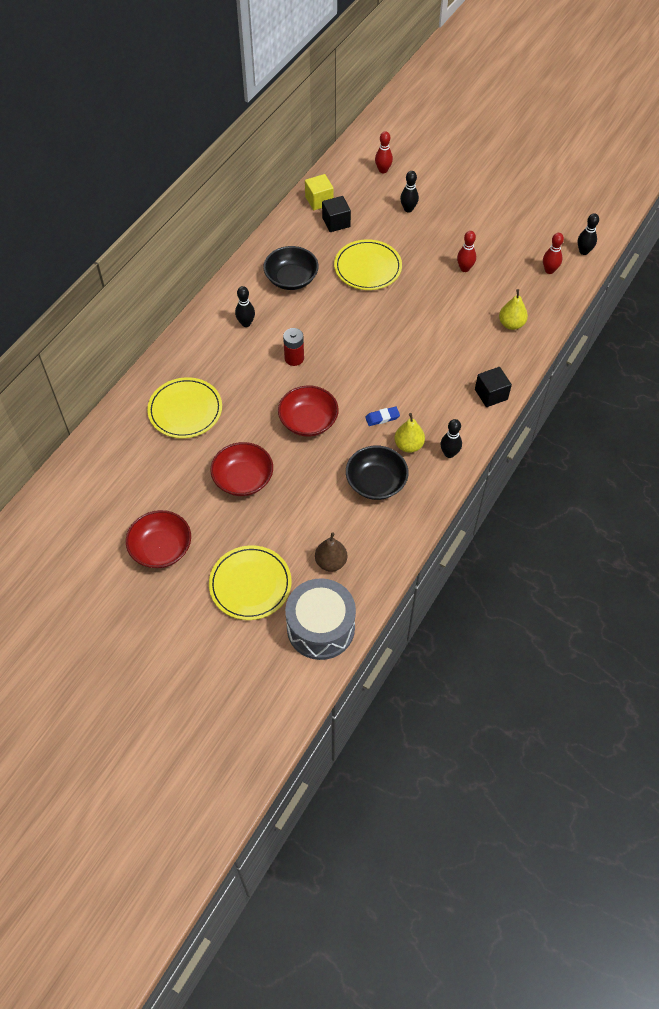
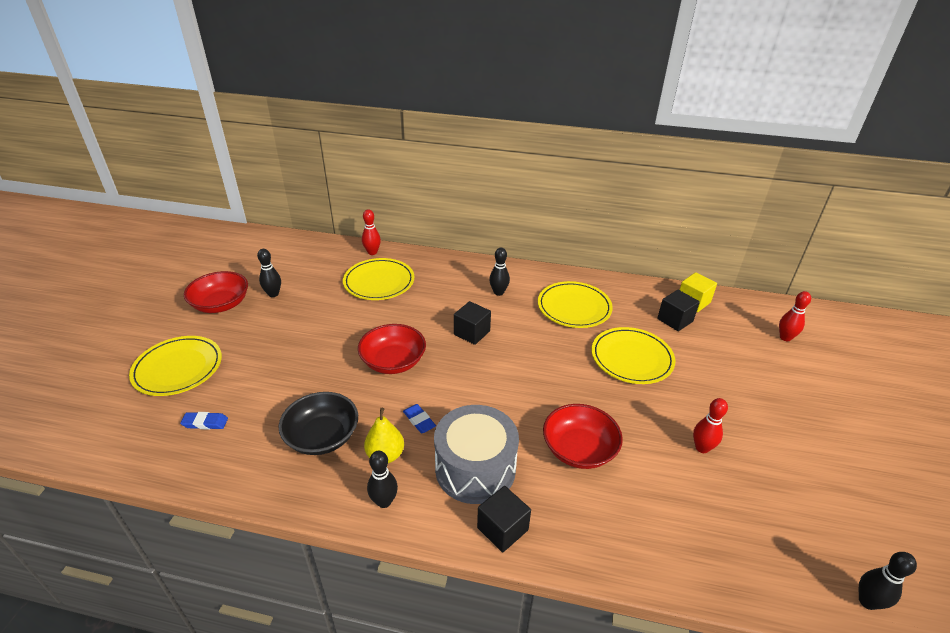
camera: 70 degrees right, 20 degrees down
(243, 479) = (307, 334): red bowl -> red bowl (579, 449)
(291, 279) = (574, 307): black bowl -> yellow plate
(294, 358) = (472, 333): red battery -> black cube
(320, 628) = (116, 435): grey drum -> grey drum (475, 468)
(331, 562) = (205, 423): brown pear -> blue eraser
(408, 209) = (748, 371): black bowling pin -> black bowling pin (273, 294)
(511, 324) = (643, 526): yellow pear -> none
(549, 270) = (783, 556): red bowling pin -> red bowling pin (372, 252)

